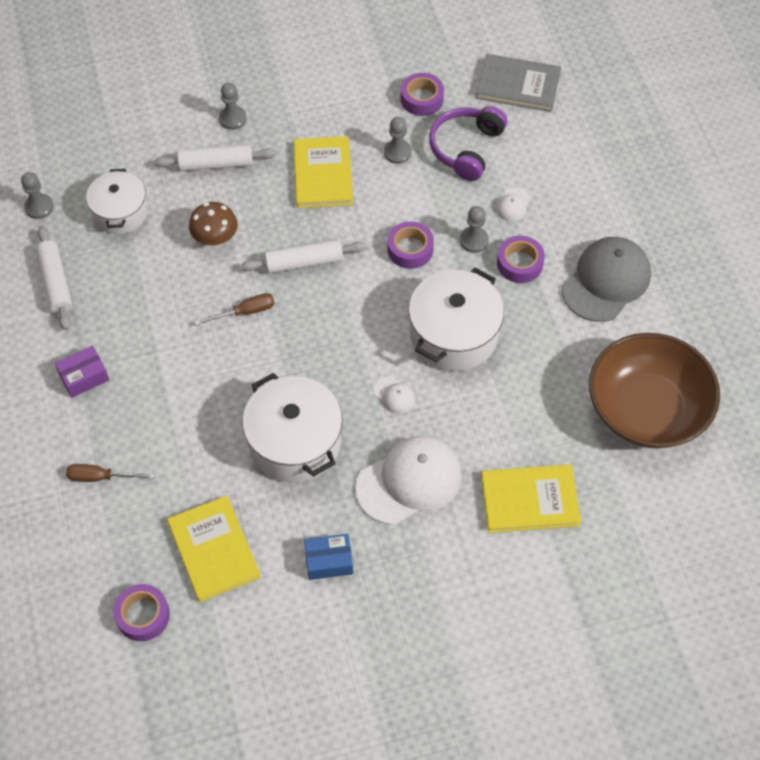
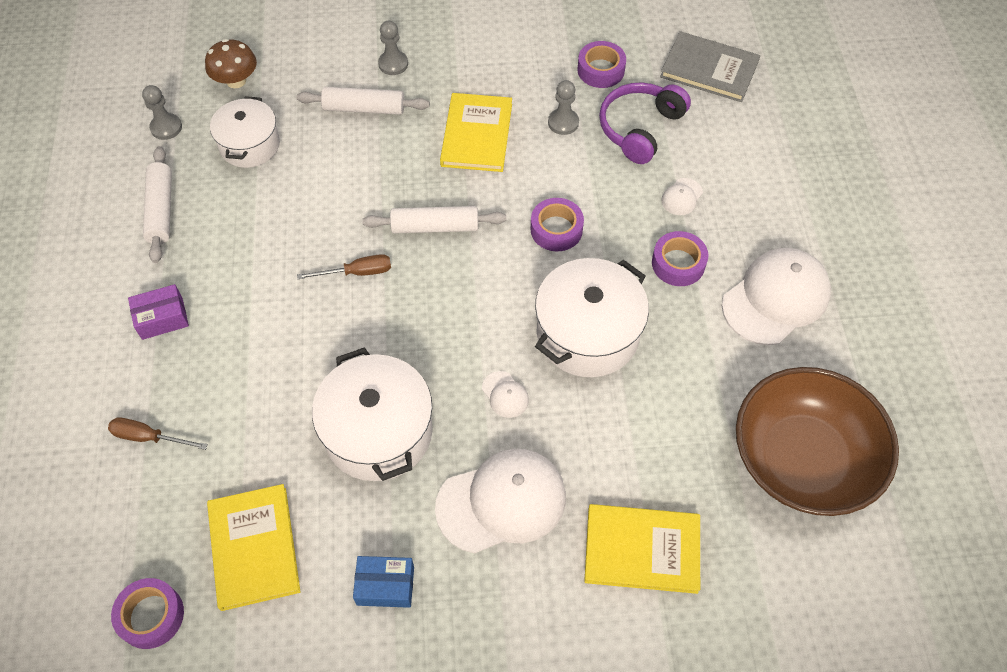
camera: 10 degrees right, 0 degrees up
(215, 238) = (344, 186): brown mushroom -> brown mushroom (236, 81)
(474, 240) = (630, 230): grey pawn -> none
(606, 281) = (775, 298): grey cap -> white cap

